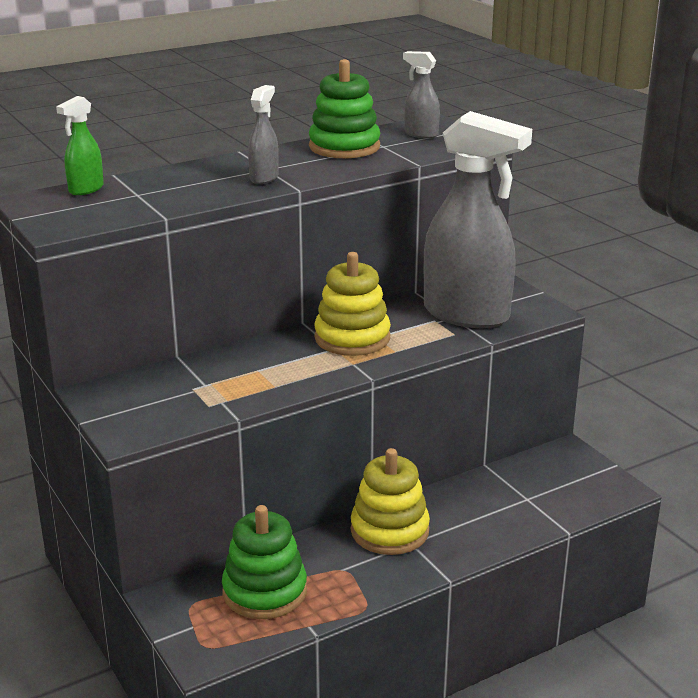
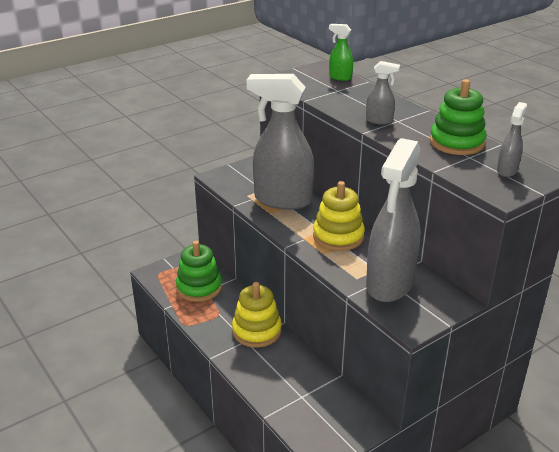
camera: 85 degrees right, 5 degrees up
(236, 374) = (282, 200): none -> grey spray bottle

